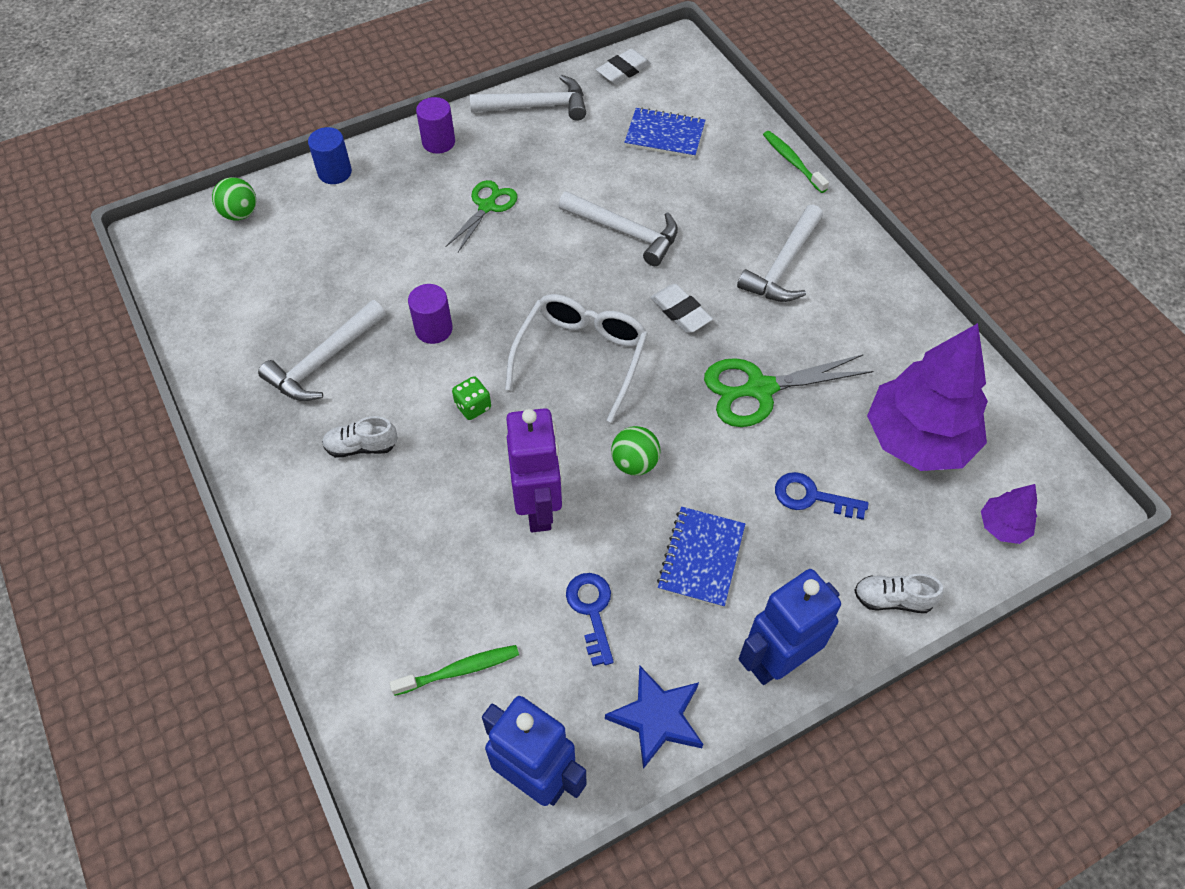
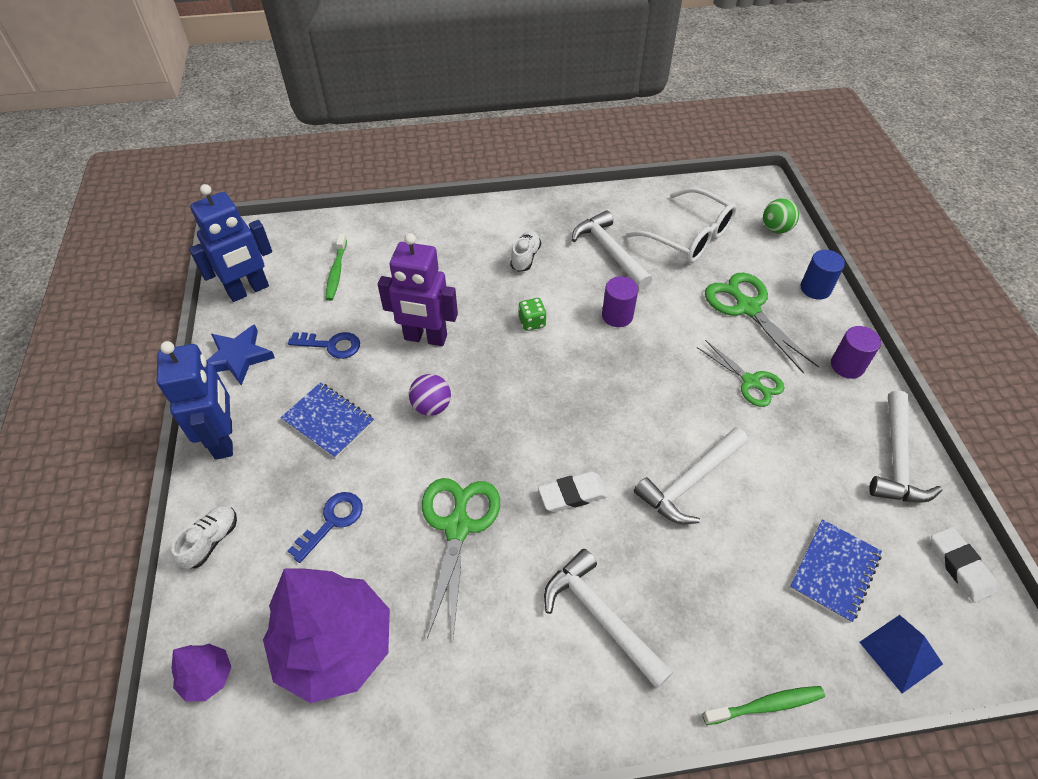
camera: 110 degrees right, 5 degrees down
(382, 222) = (747, 308): none -> green scissors
(581, 356) = (551, 402): white glasses -> white glasses (689, 237)
(634, 463) = (431, 406): green ball -> purple ball
(711, 98) = (900, 653): none -> blue pyramid

